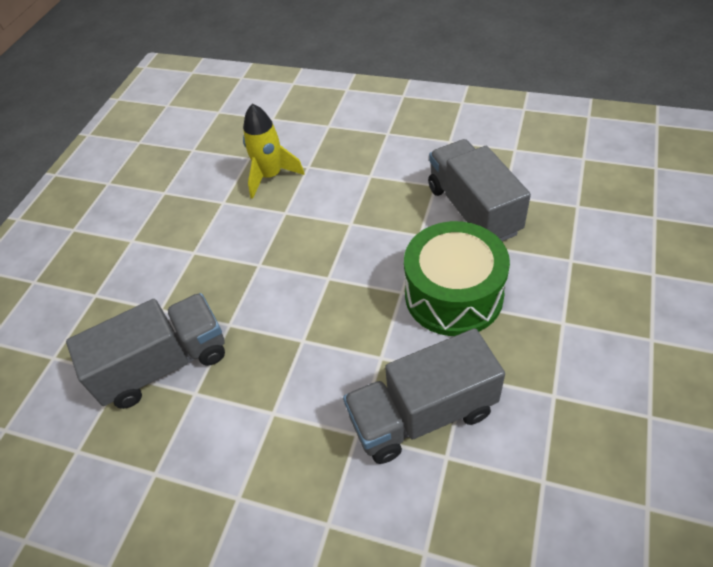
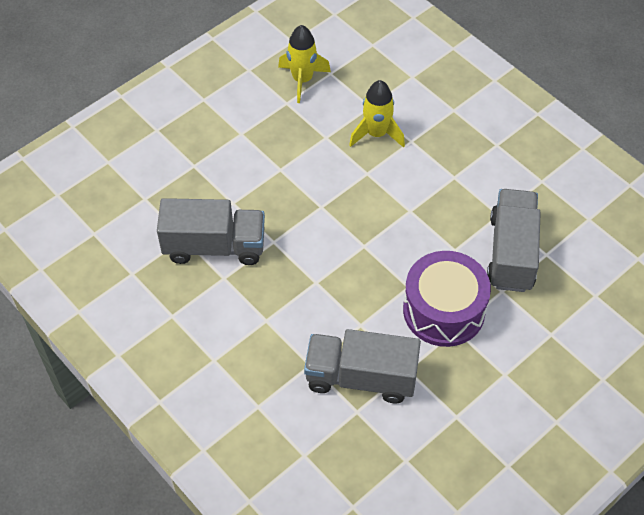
camera: 25 degrees right, 5 degrees up
(168, 167) = (302, 80): none -> yellow rocket
(453, 295) = (444, 310): green drum -> purple drum

